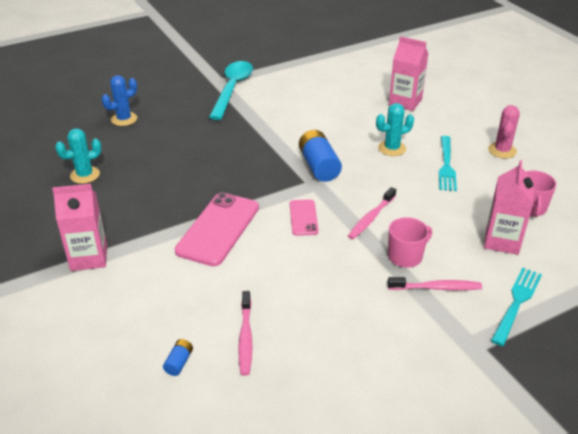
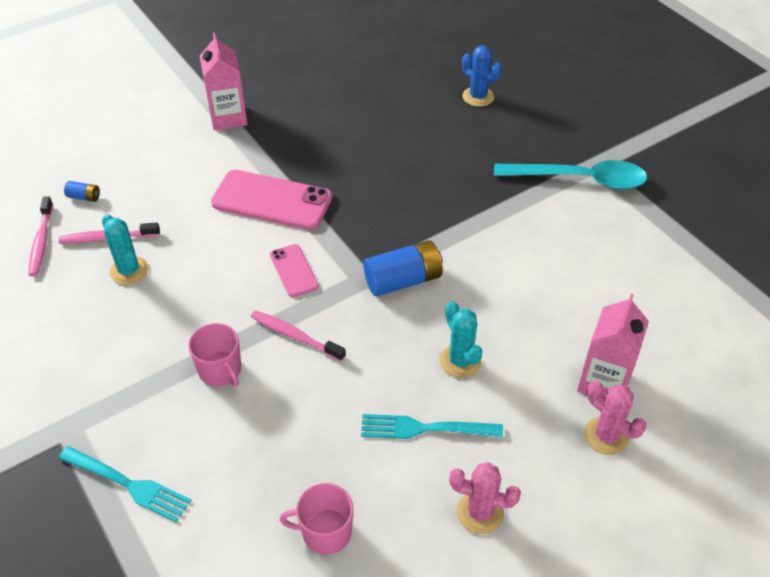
camera: 85 degrees right, 10 degrees up
(85, 175) = (361, 89): turquoise cactus -> turquoise cactus (129, 271)
(303, 218) = (294, 271): pink phone -> pink phone turned 75 degrees clockwise
(436, 288) = (162, 399): pink toothbrush -> pink toothbrush (41, 242)
(443, 106) = (606, 436): none -> pink cactus
(502, 241) = (248, 483): pink carton -> none

